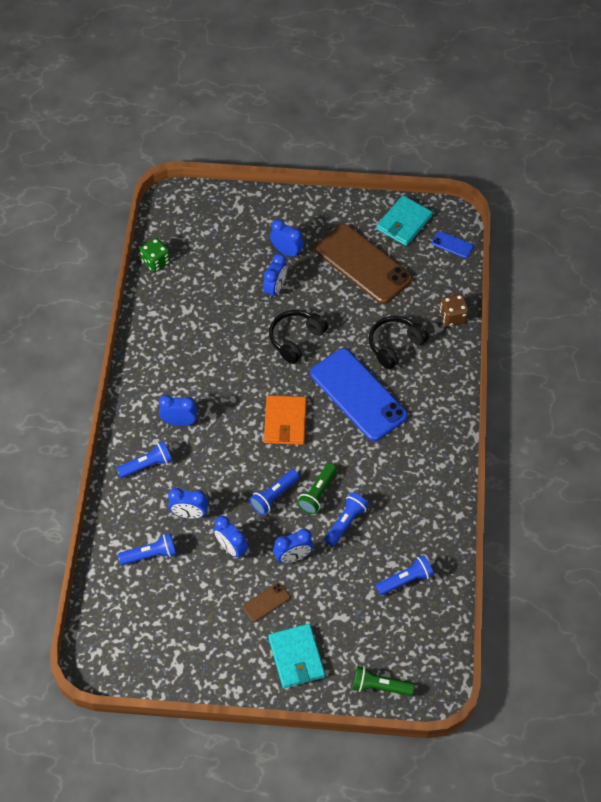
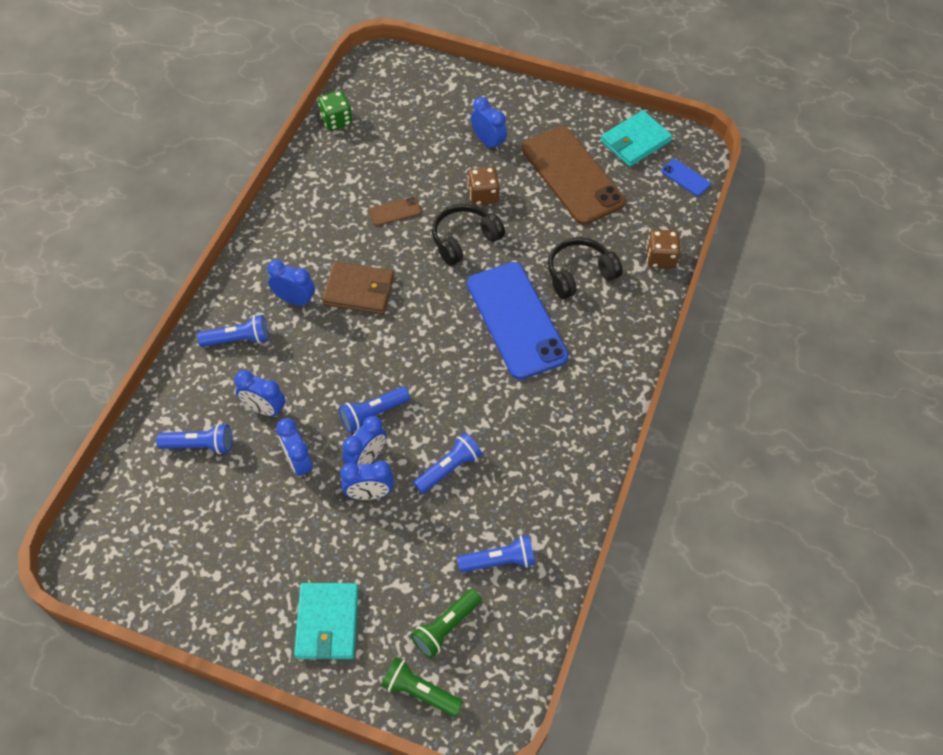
camera: 15 degrees right, 0 degrees up
(227, 401) = (359, 290): none -> brown wallet
(266, 602) = (316, 541): brown phone -> brown phone (395, 211)
(275, 288) = (460, 179): blue clock -> blue clock (366, 458)
(285, 422) = (418, 330): orange wallet -> none
(298, 298) = (483, 195): none -> brown dice
(318, 493) = (427, 424): green flashlight -> green flashlight (446, 627)

